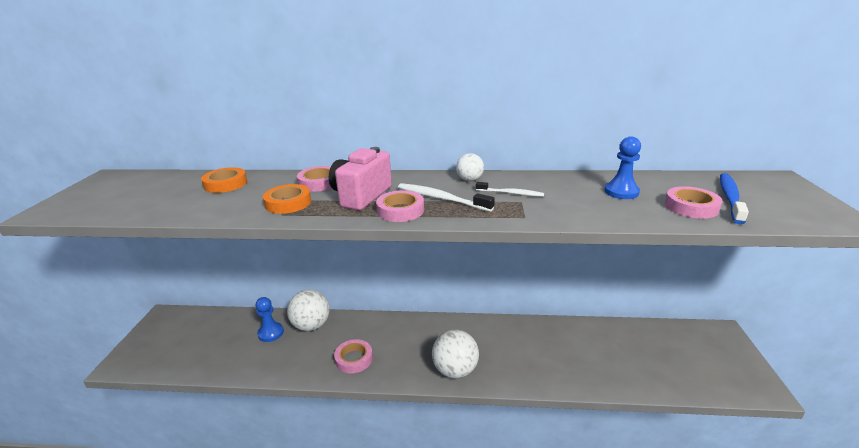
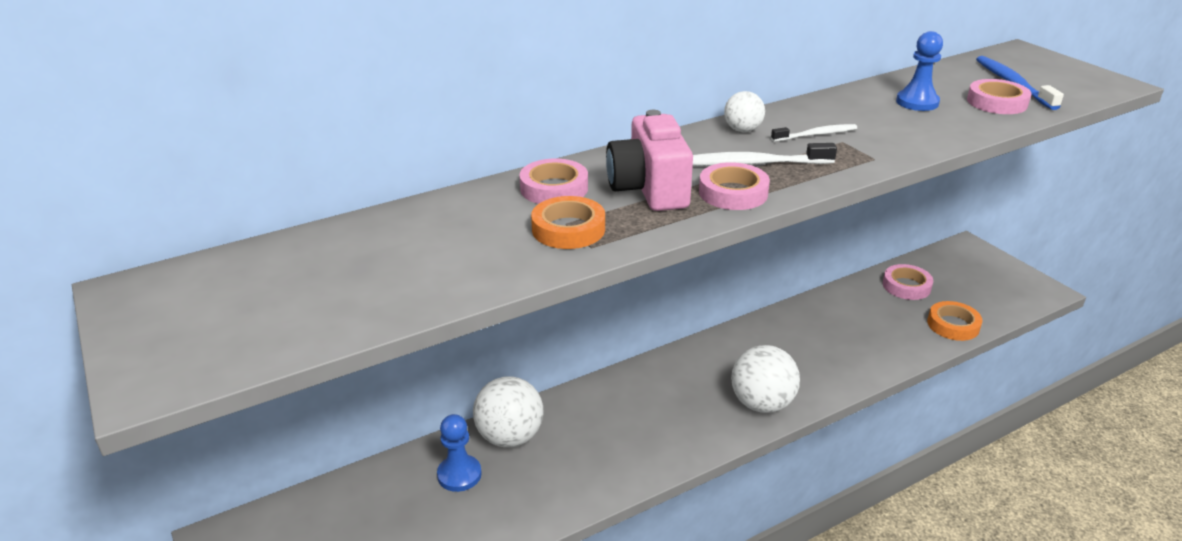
camera: 35 degrees left, 5 degrees up
(225, 184) = (406, 233): orange tape -> orange tape (953, 325)
(354, 359) = (625, 449): pink tape -> pink tape (906, 286)

